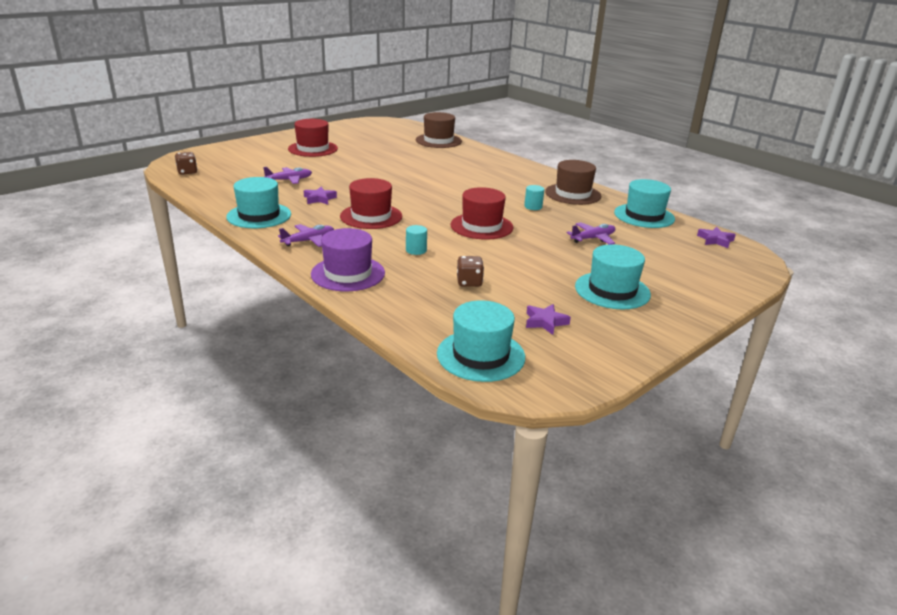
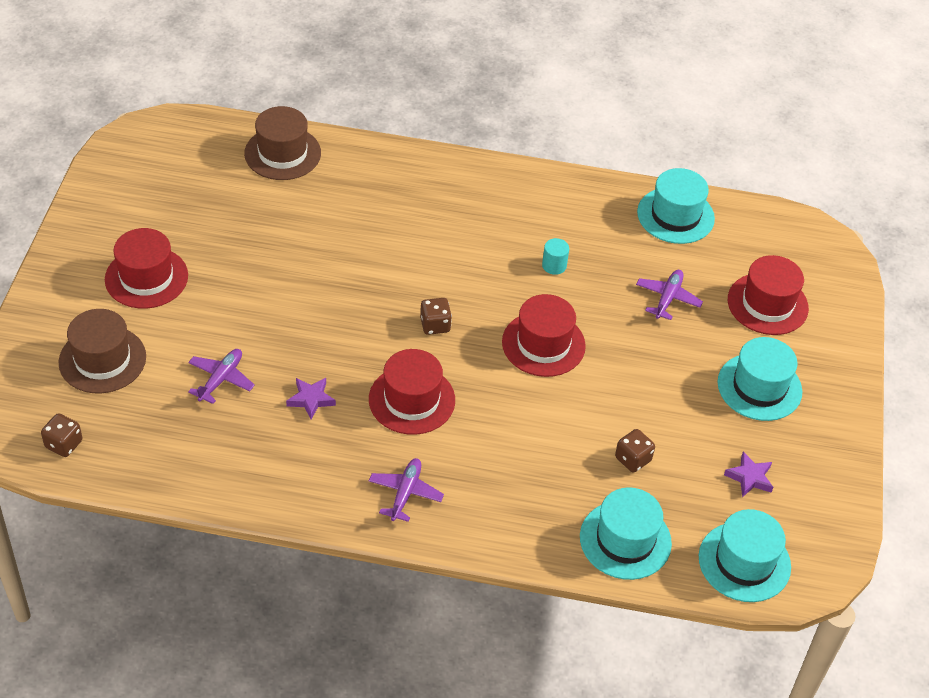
camera: 40 degrees left, 20 degrees up
(259, 215) = (289, 481): turquoise hat -> turquoise hat (625, 540)
(348, 273) = (512, 523): purple hat -> none
(416, 250) = (529, 436): turquoise cylinder -> none
(428, 201) = (435, 325): none -> brown dice
(573, 194) = (568, 208): brown hat -> brown hat (102, 359)
(668, 263) = (767, 304): none -> red hat
(715, 240) = (774, 228): purple star -> none

